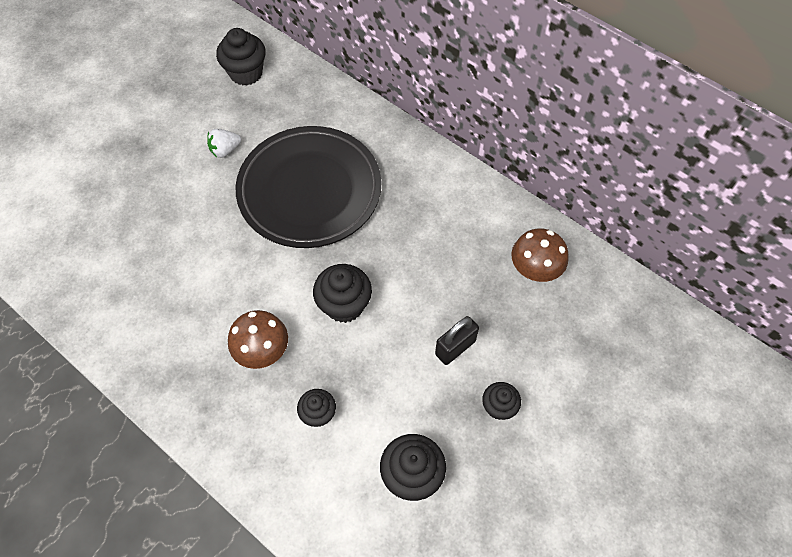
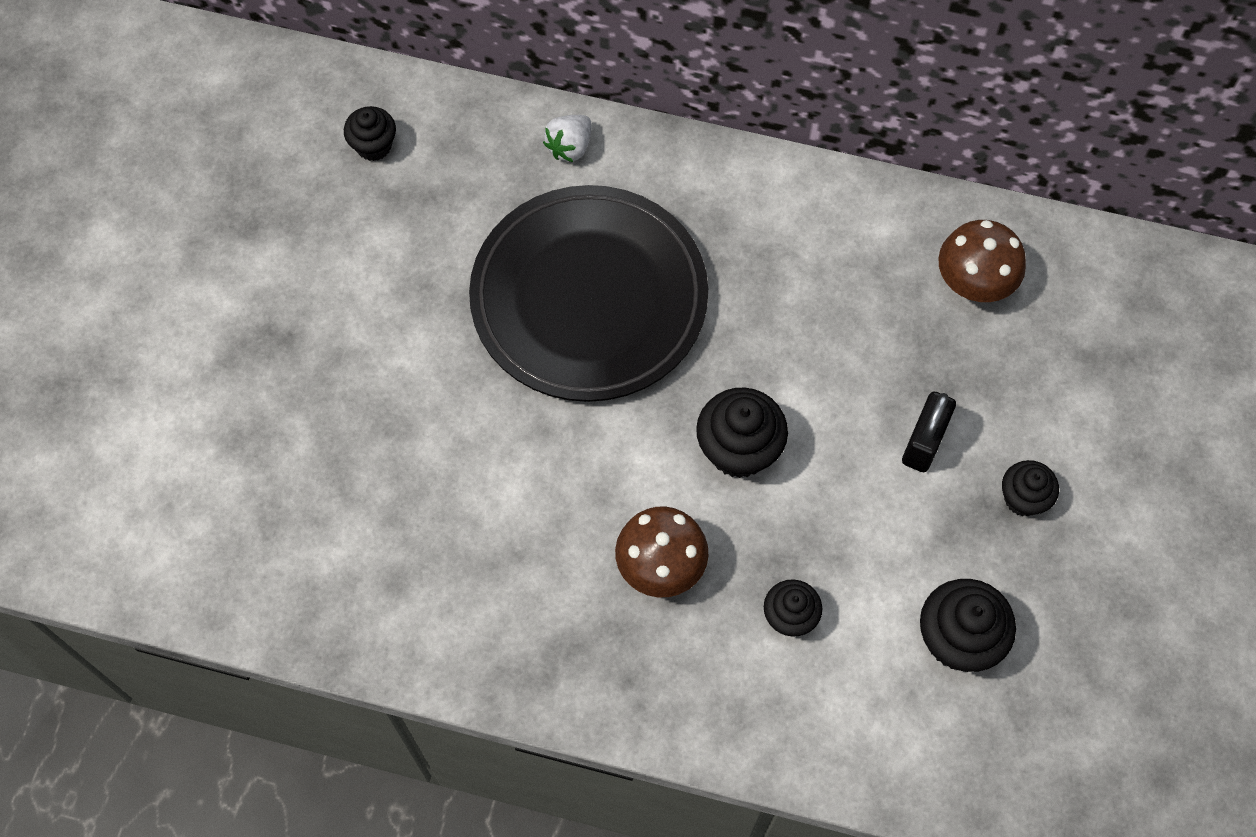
camera: 25 degrees left, 5 degrees up
(225, 150) = (420, 288): white strawberry -> white strawberry (570, 147)
(246, 73) = (374, 146): black cupcake -> black cupcake, size x0.62

